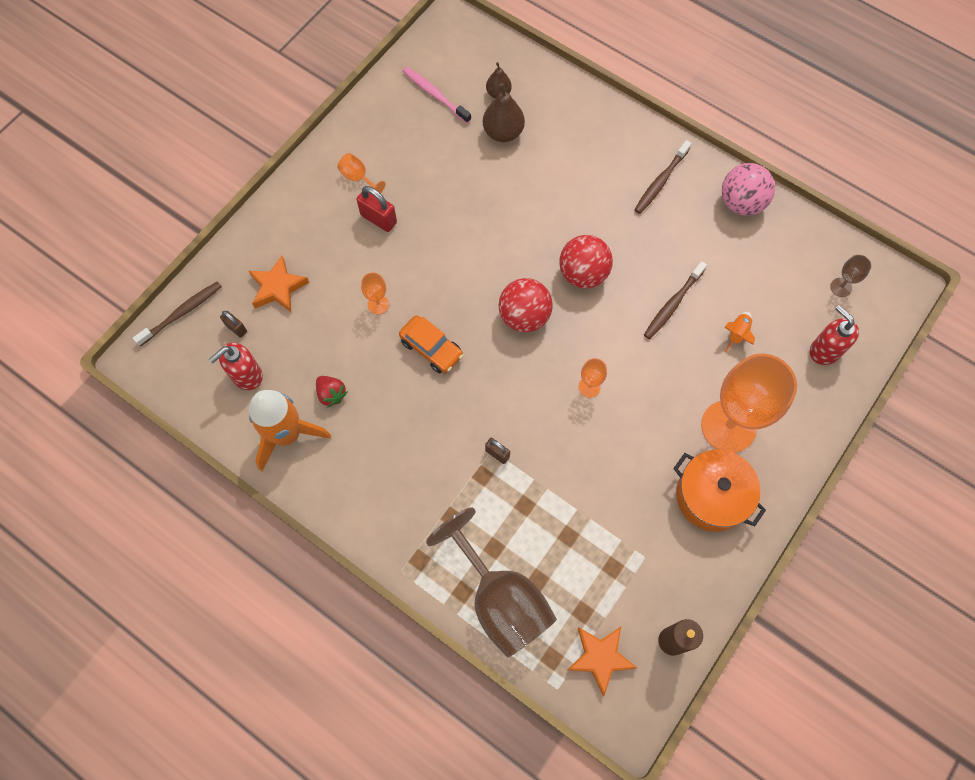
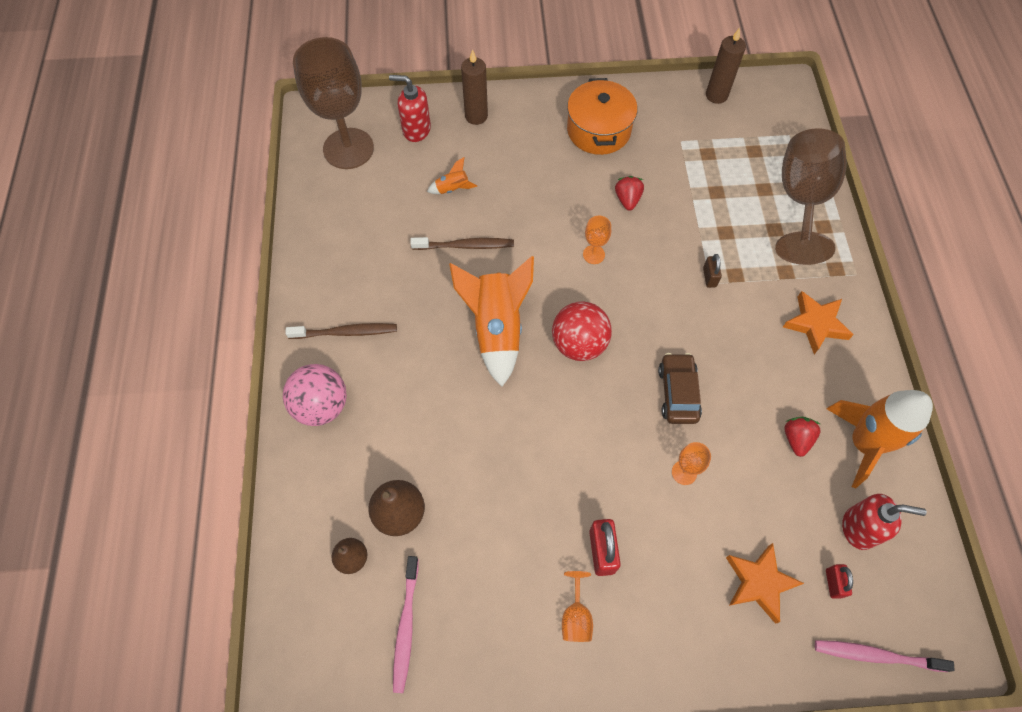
camera: 130 degrees left, 5 degrees down
(181, 313) = (876, 655): brown toothbrush -> pink toothbrush
(236, 328) = (833, 583): brown padlock -> red padlock
(431, 348) = (677, 393): orange car -> brown car
(583, 273) = (496, 328): red ball -> orange rocket
(600, 657) = (769, 124): orange star -> orange star (815, 324)
(619, 456) = (627, 199): none -> red strawberry
(728, 426) = (536, 151): orange goblet -> none
(741, 203) = (319, 258): pink ball -> pink ball (321, 405)
(805, 408) = (476, 116): none -> brown candle
(824, 350) = (416, 130): red soap dispenser -> red soap dispenser turned 90 degrees clockwise
(841, 287) = (348, 149): brown goblet -> brown goblet, size x2.45

